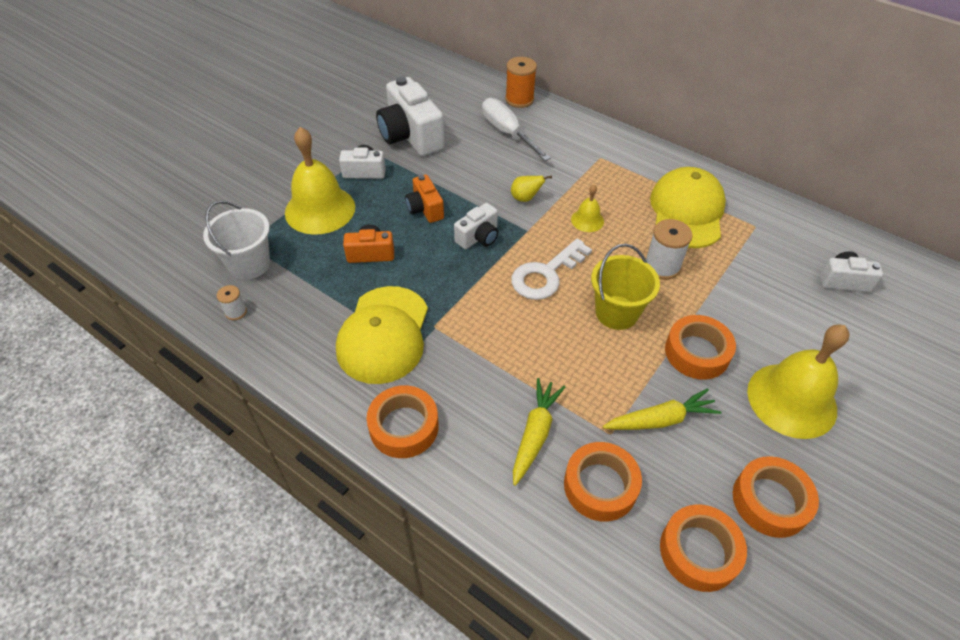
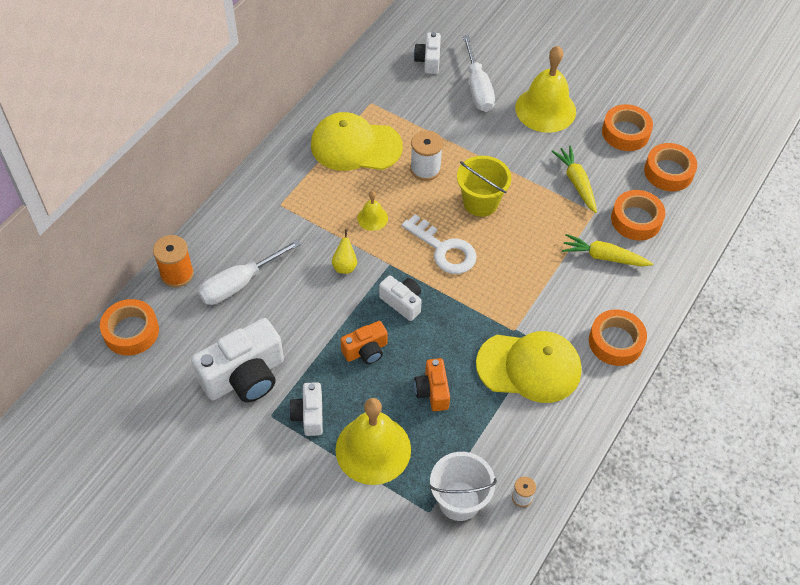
camera: 95 degrees left, 5 degrees up
(697, 352) = (512, 156): orange tape -> orange tape (131, 331)
(811, 327) = (477, 87): none -> white screwdriver

